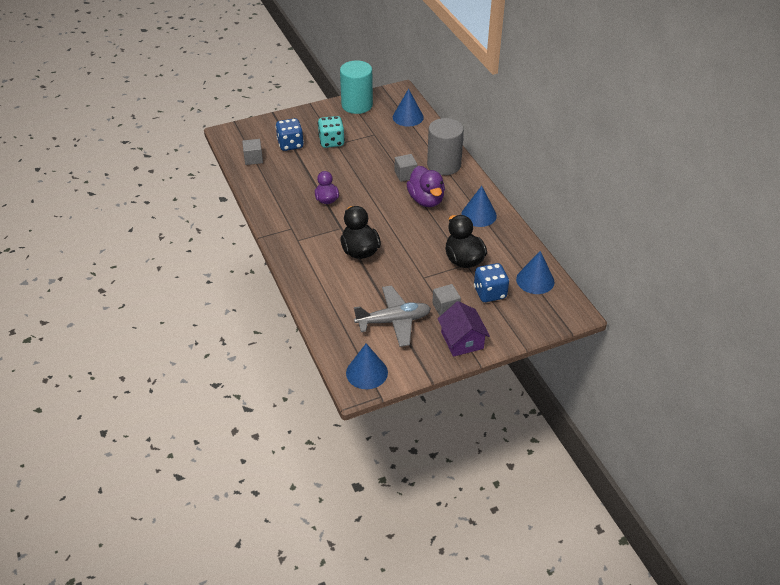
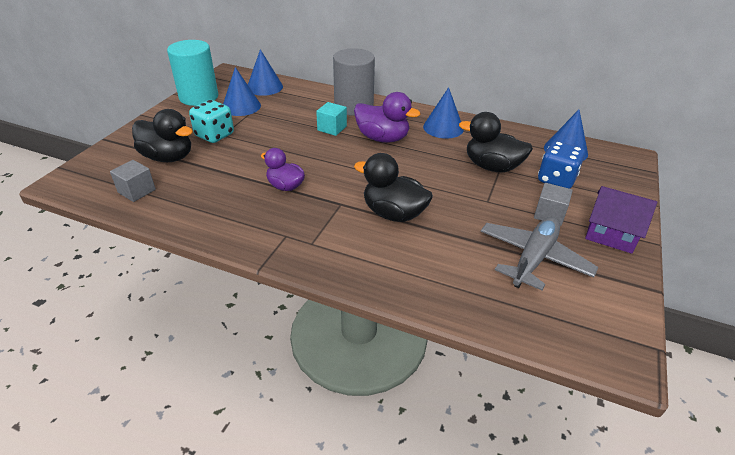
camera: 45 degrees left, 5 degrees down
(290, 144) = (168, 157): blue dice -> black duck
(366, 372) = (604, 333): blue cone -> blue cone (241, 106)
(405, 174) = (332, 128): grey cube -> turquoise cube

